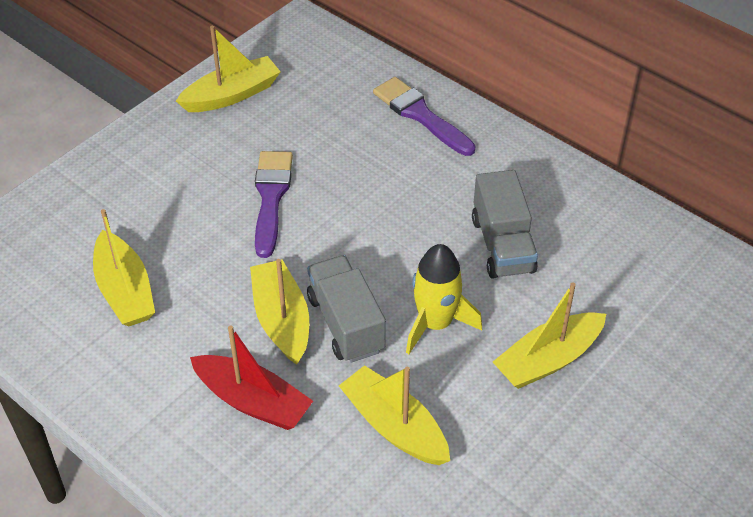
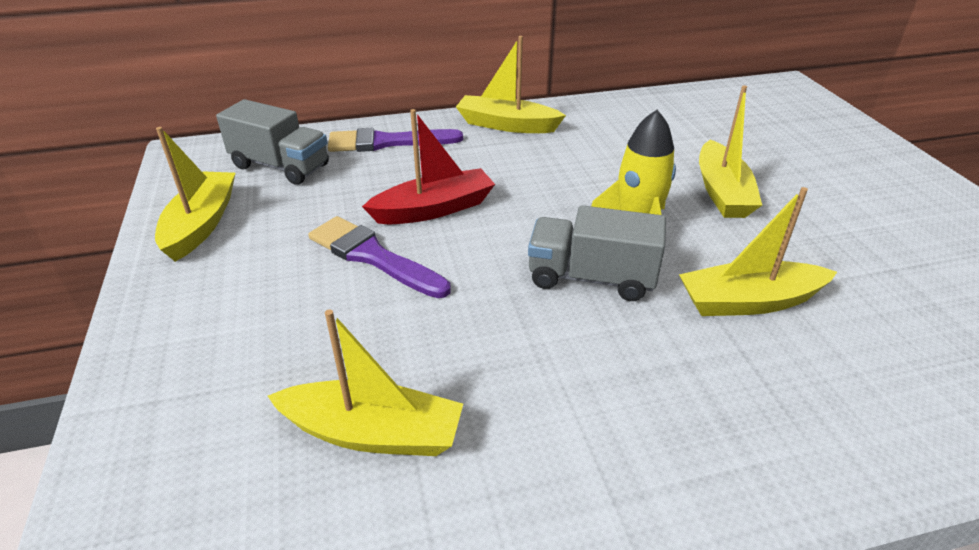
camera: 55 degrees left, 10 degrees down
(253, 401) = (649, 389): red boat -> red boat (434, 209)
(281, 320) = (547, 318): yellow boat -> yellow boat (506, 125)
(502, 245) = (577, 164): grey truck -> grey truck (280, 166)

